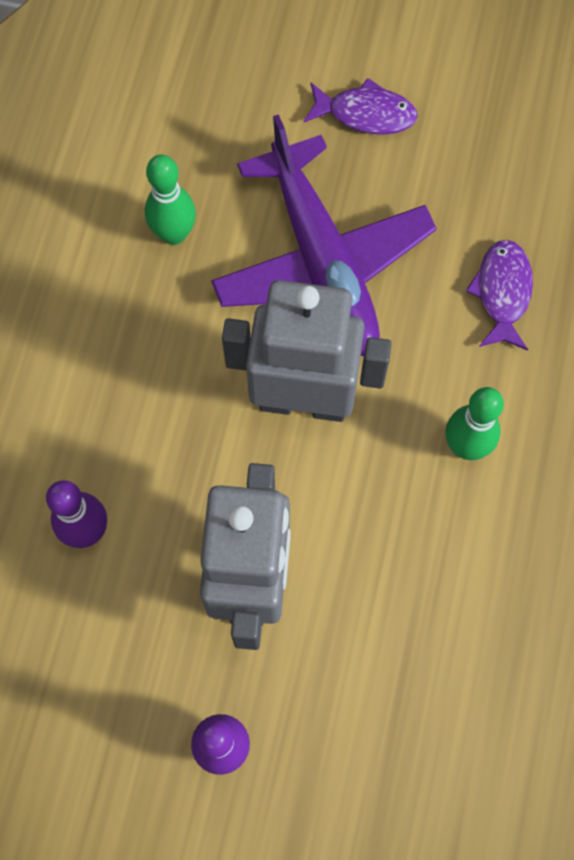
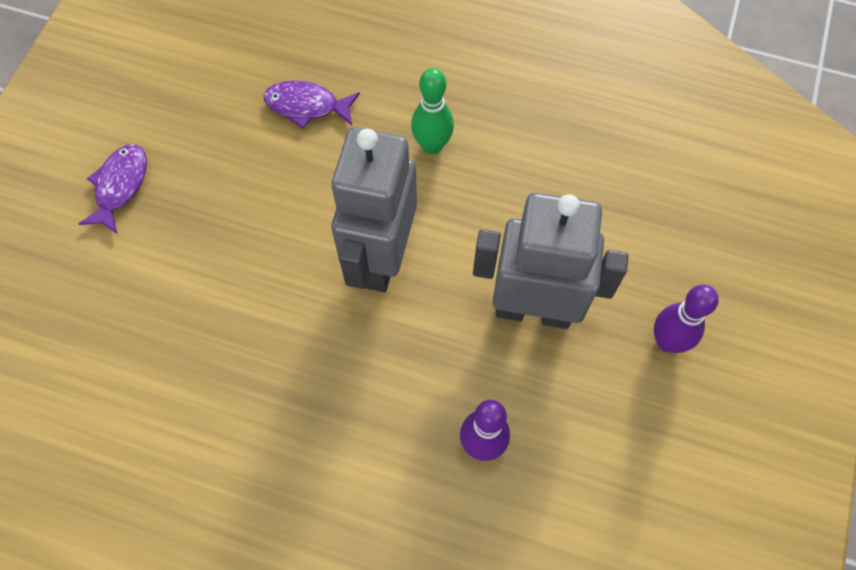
camera: 85 degrees left, 5 degrees down
(174, 234) = (204, 353): green bowling pin -> none
(322, 262) = (256, 232): purple plane -> none

